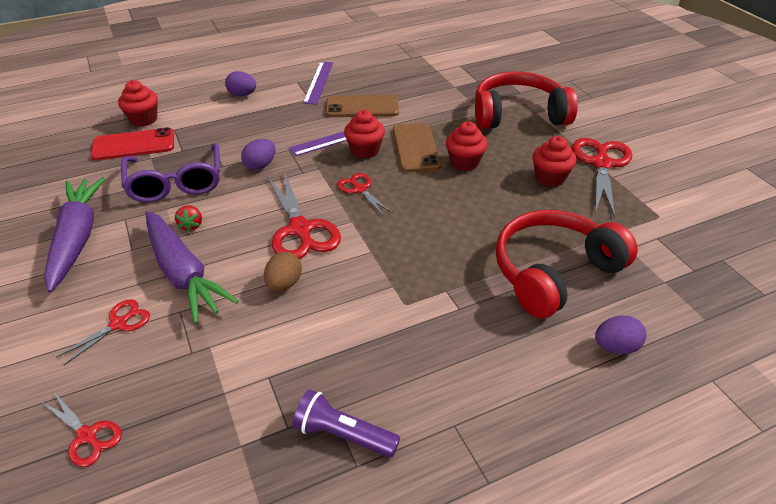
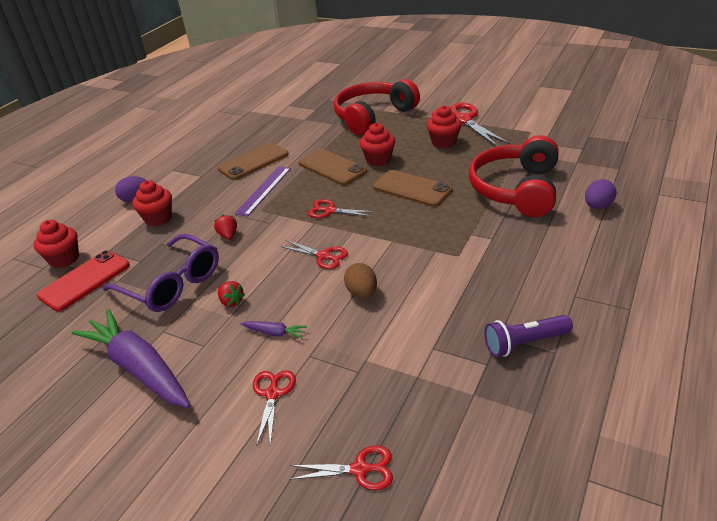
camera: 35 degrees left, 5 degrees down
(183, 273) = (275, 333): purple carrot -> purple carrot, size x0.40
(260, 165) = (228, 235): purple egg -> red strawberry
(300, 229) = (323, 256): red scissors -> red scissors, size x0.56
(318, 82) = (191, 162): purple ruler -> none
(365, 151) = (298, 187): red cupcake -> red cupcake (158, 218)
(455, 210) = (412, 189): none -> brown phone

